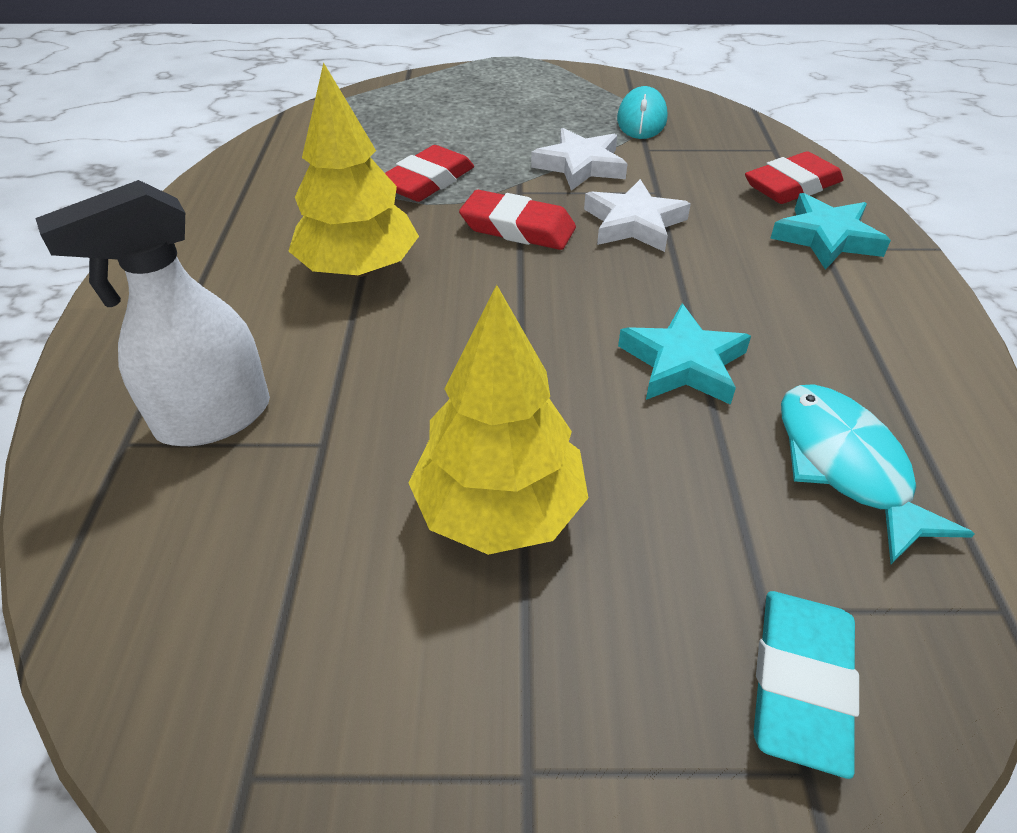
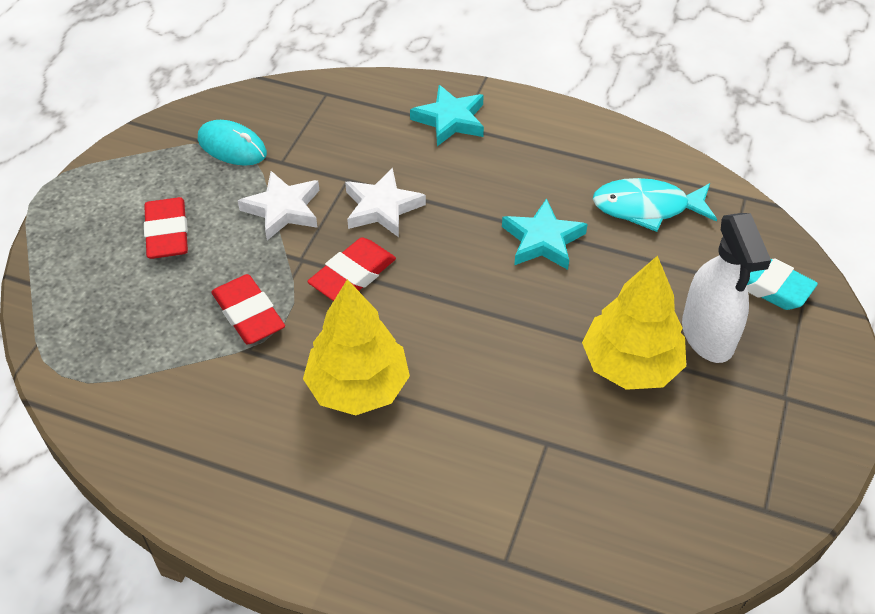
camera: 70 degrees left, 5 degrees up
(213, 418) = (499, 504): white spray bottle -> white spray bottle (707, 336)
(792, 186) = (381, 107): red eraser -> red eraser (167, 233)

